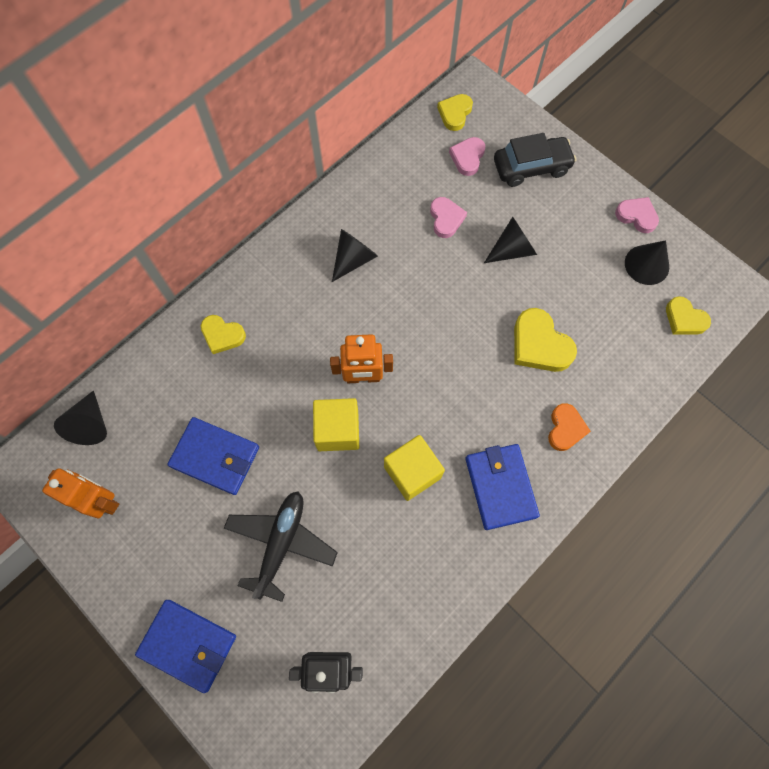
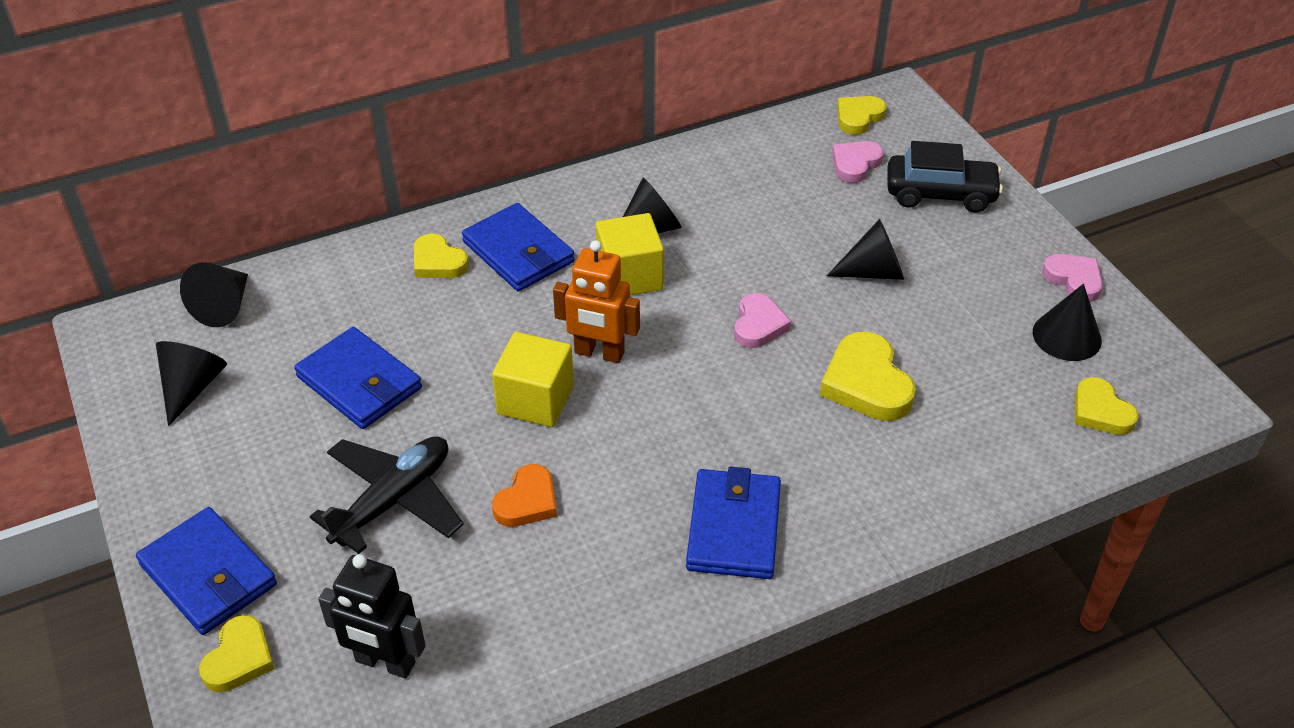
camera: 20 degrees right, 25 degrees down
(102, 501) = (192, 387): orange robot -> black cone
(238, 698) = (239, 658): none -> yellow heart
(274, 308) = (518, 252): none -> blue wallet
(412, 472) = (615, 474): yellow cube -> yellow cube (629, 276)
(446, 219) = (795, 218): pink heart -> pink heart (758, 325)
(565, 428) = (862, 488): orange heart -> orange heart (527, 501)

